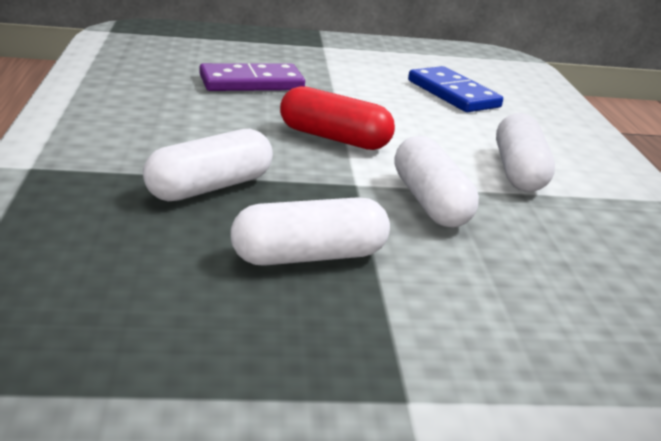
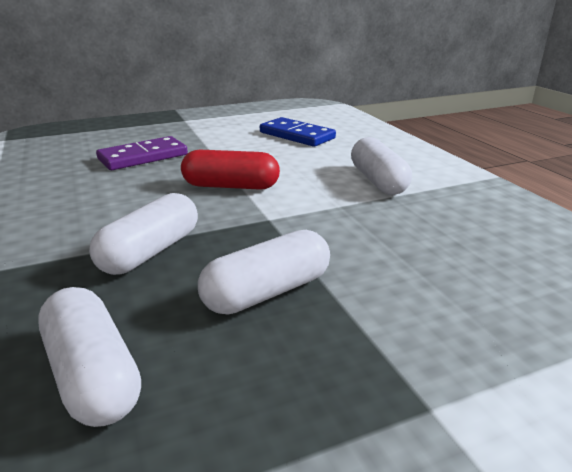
camera: 15 degrees left, 0 degrees up
(430, 202) = (332, 220): white capsule -> white capsule (92, 375)

